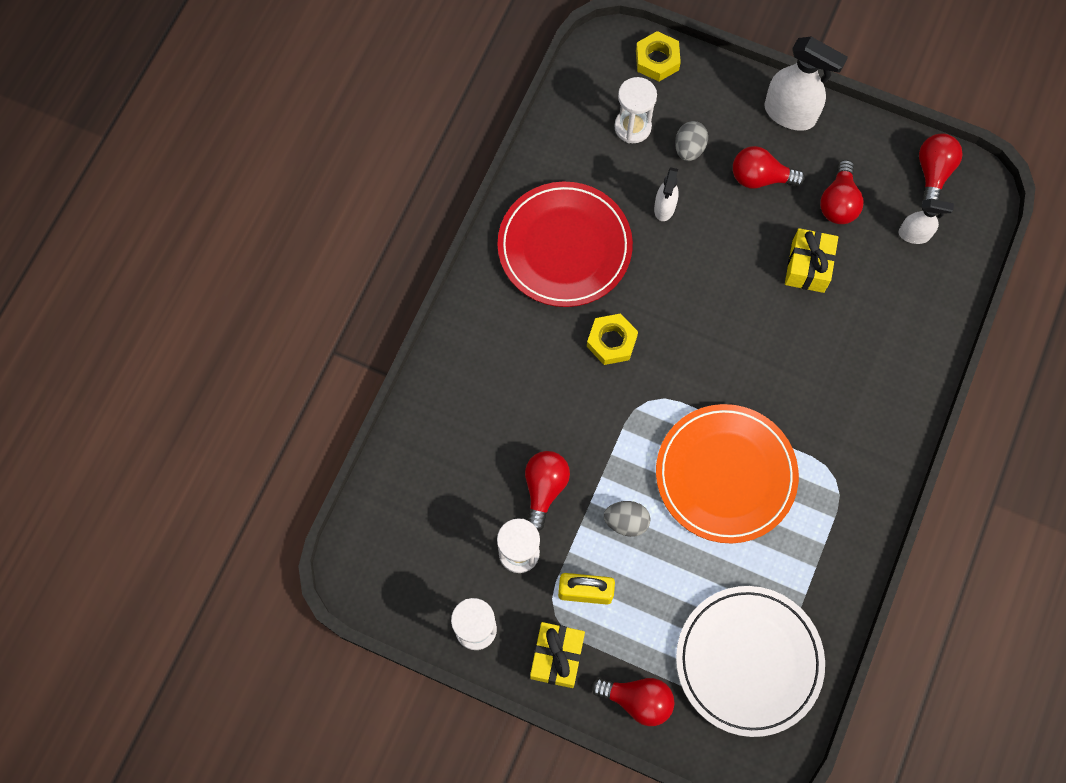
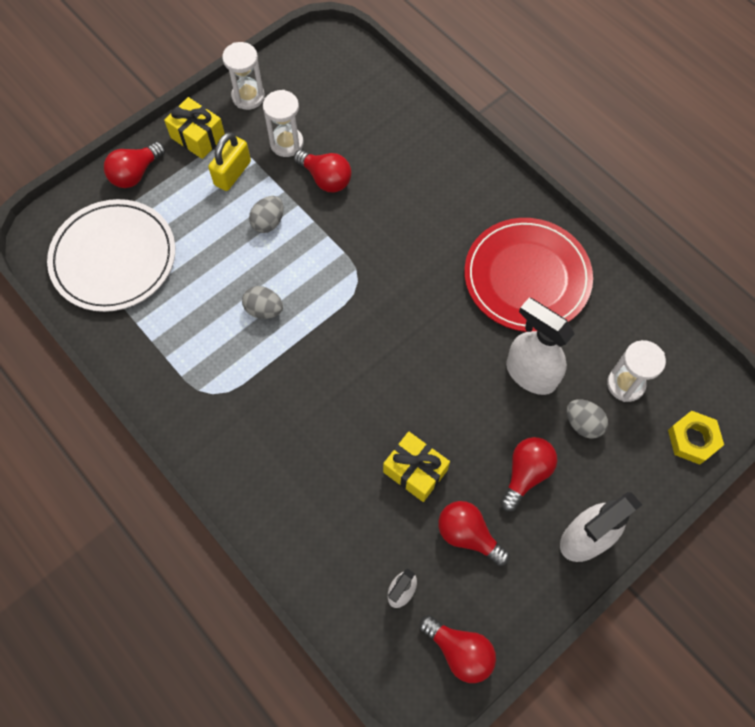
camera: 115 degrees right, 5 degrees down
(611, 341) = (423, 276): yellow nut -> none
(664, 208) = (530, 374): white spray bottle -> white spray bottle, size x1.75
(725, 475) = (264, 310): orange plate -> grey egg

